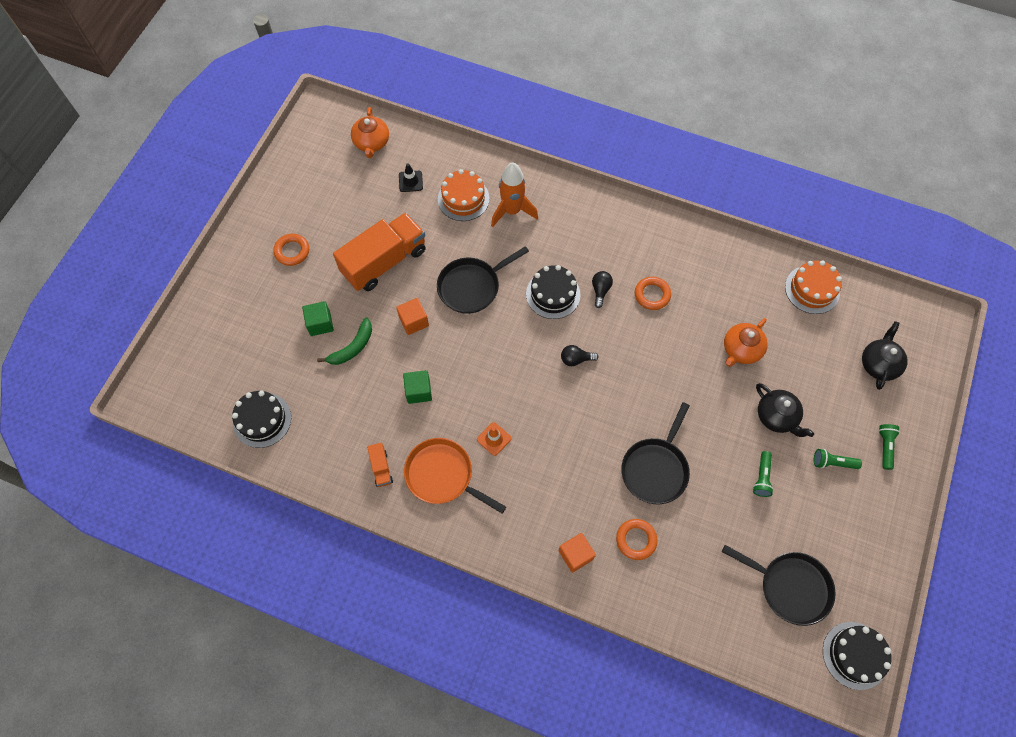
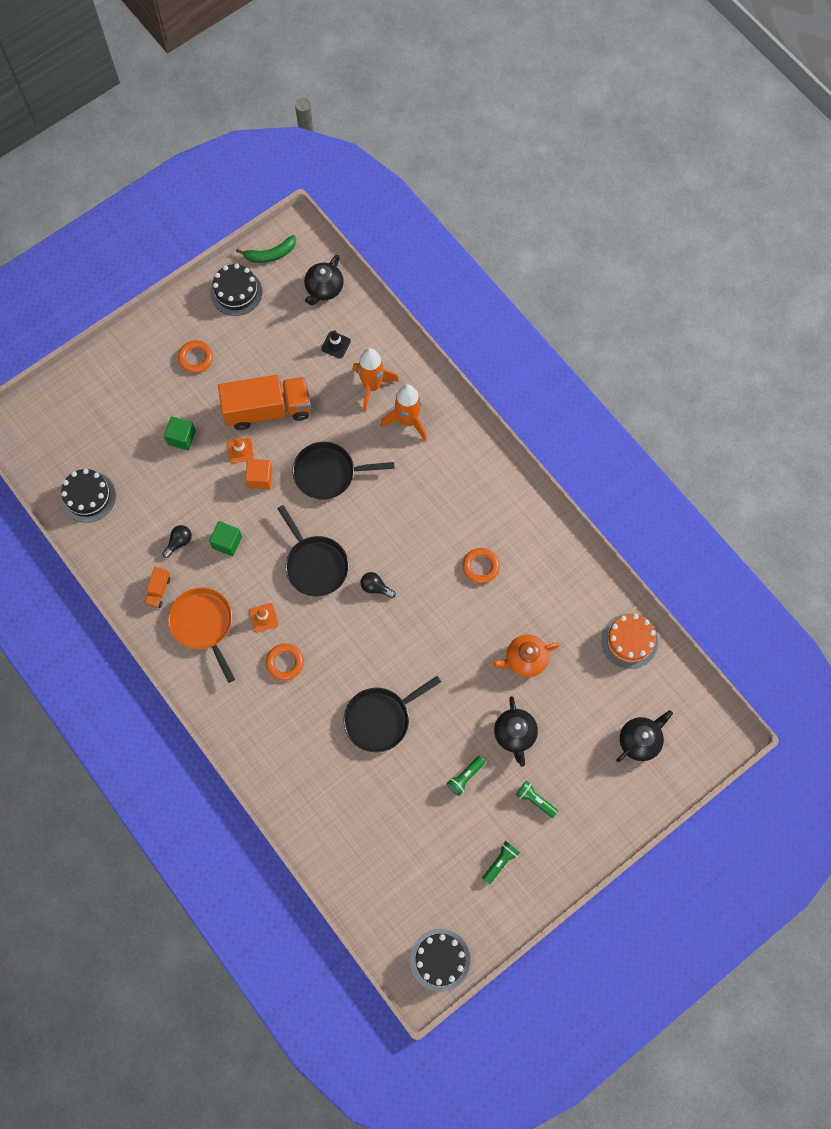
camera: 30 degrees right, 5 degrees up
(352, 347) = (196, 473): green banana -> green banana (270, 254)
(371, 143) = (324, 289): orange teapot -> black teapot
(381, 307) = (240, 450): none -> orange traffic cone
(463, 199) = (372, 386): orange cake -> orange rocket
(553, 294) = (394, 518): black cake -> black cake (236, 292)
(575, 555) = (269, 750): orange cube -> none
(600, 290) = (437, 538): black light bulb -> black light bulb (179, 542)
(636, 540) = (325, 766): orange ring -> orange ring (285, 662)
(790, 587) = (425, 877): black pan -> black pan (315, 565)
(885, 447) = (591, 813): green flashlight -> green flashlight (500, 862)

